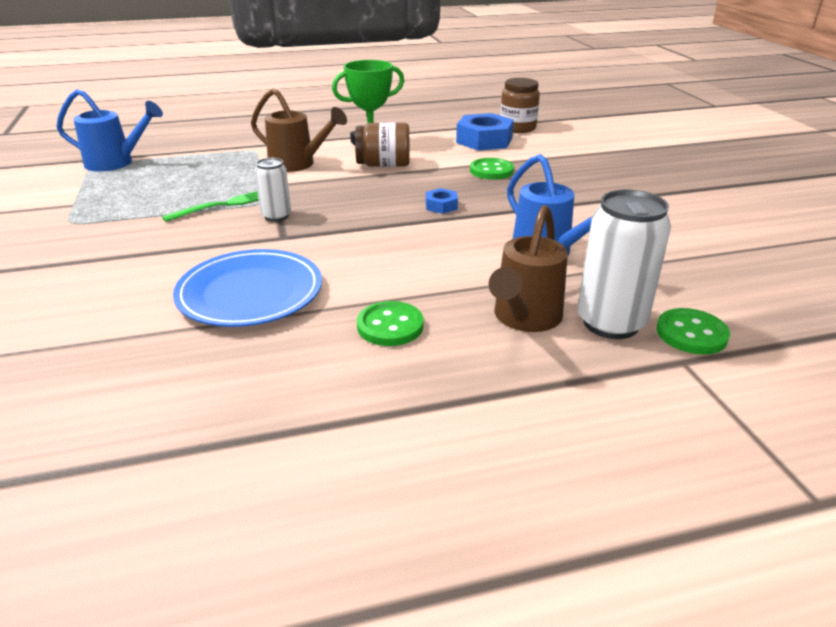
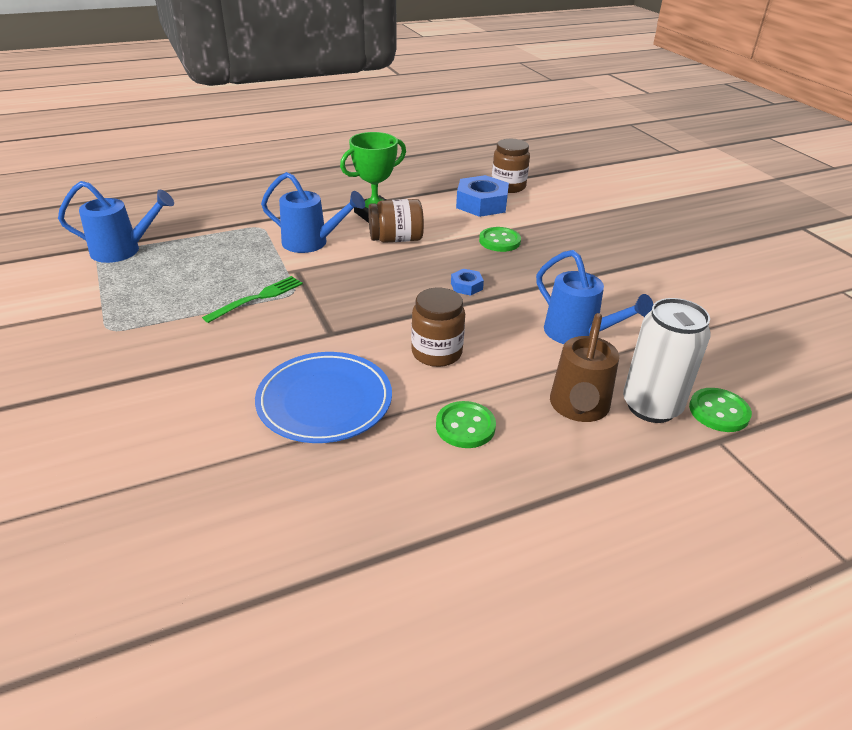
camera: 10 degrees left, 5 degrees up
(276, 216) = (314, 308): white can -> none
(297, 164) = (311, 243): brown watering can -> blue watering can
(386, 259) = (436, 353): none -> brown jar

